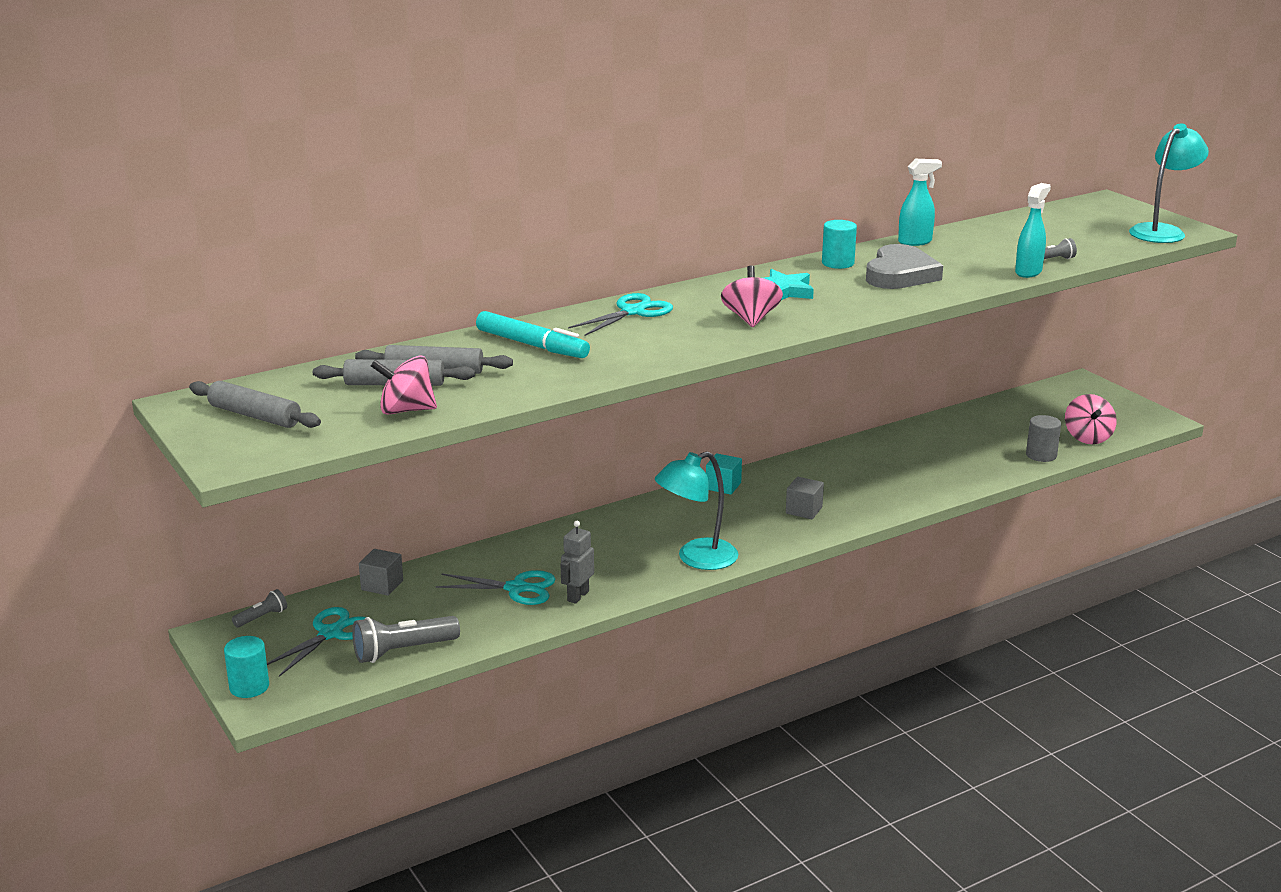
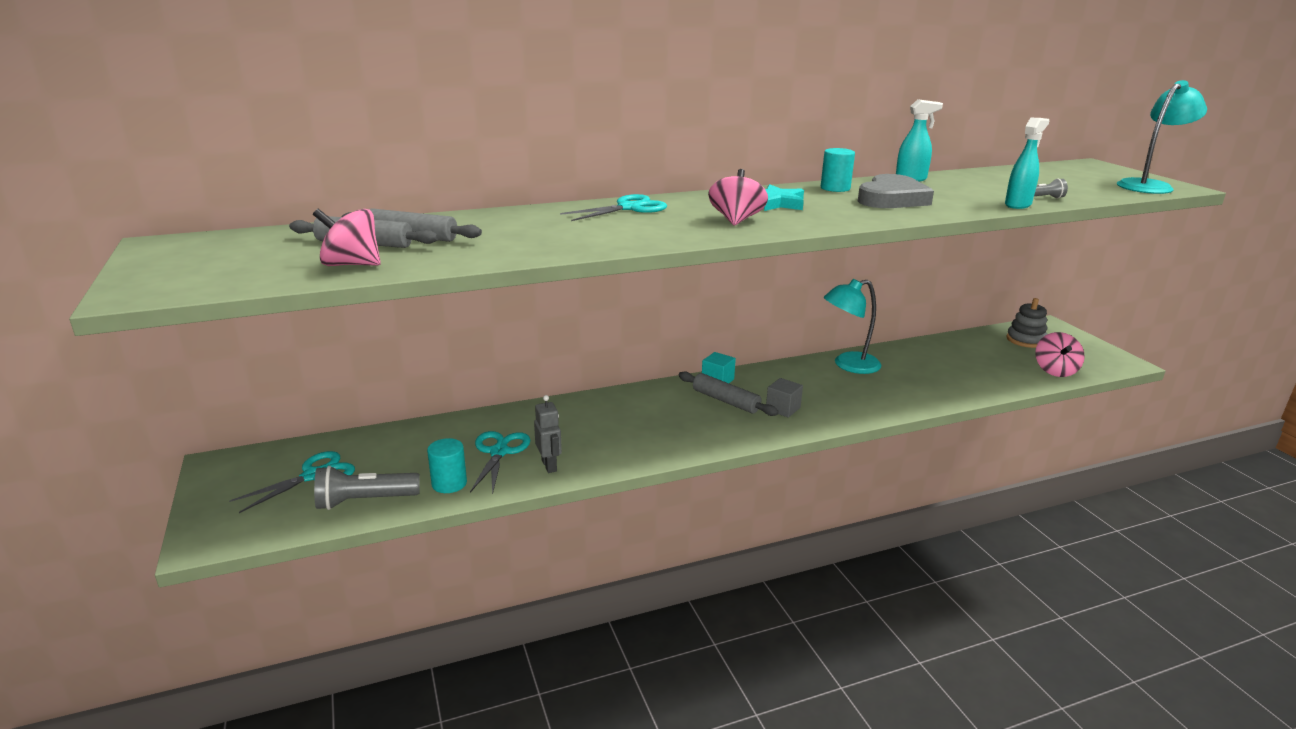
camera: 10 degrees right, 0 degrees up
(249, 687) = (207, 520): turquoise cylinder -> turquoise cylinder (449, 483)
(255, 416) = (208, 258): grey rolling pin -> grey rolling pin (725, 401)
(262, 617) = (267, 453): grey flashlight -> none
(382, 585) = (386, 436): grey cube -> none
(517, 588) = (499, 452): turquoise scissors -> turquoise scissors turned 105 degrees counterclockwise
(531, 345) = (518, 224): turquoise marker -> none
(577, 596) = (549, 465): grey robot -> grey robot turned 120 degrees clockwise
(696, 558) = (671, 442): turquoise lamp -> turquoise lamp (848, 365)
(1041, 455) = (1010, 382): grey cylinder -> none
(1055, 403) = (1025, 340): none -> grey stacking toy

